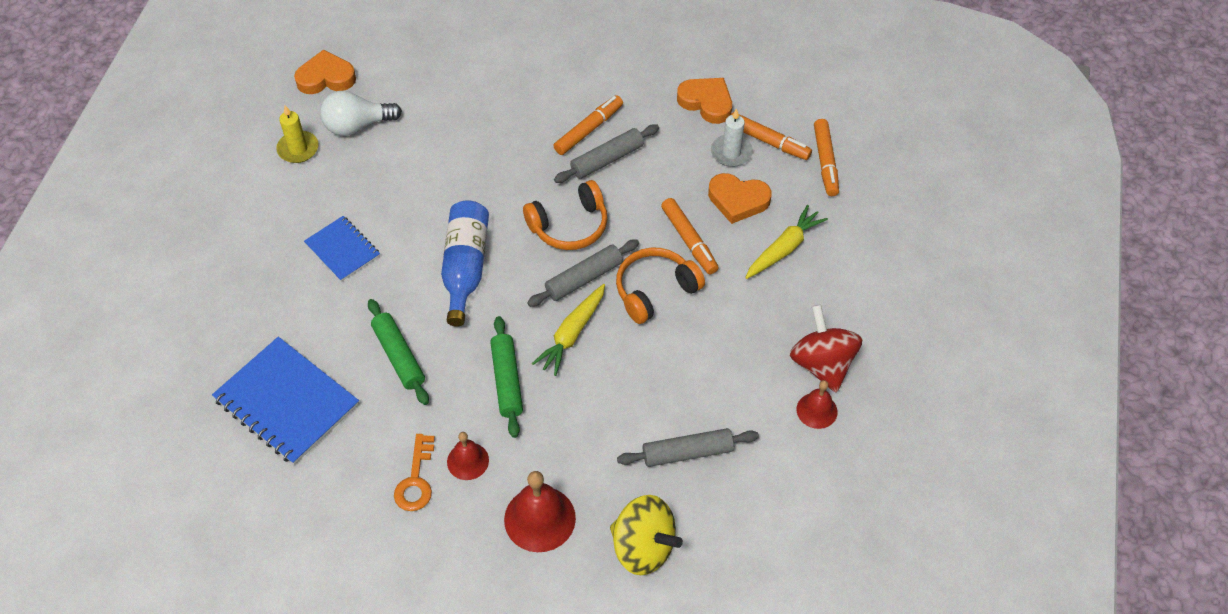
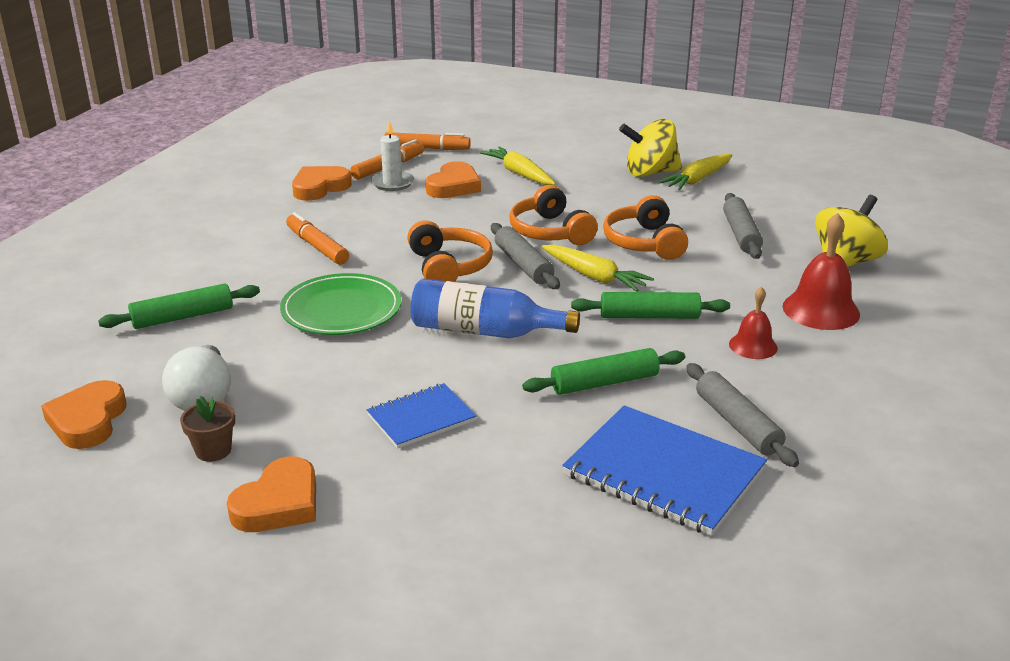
camera: 80 degrees left, 25 degrees down
(246, 196) = (279, 503): none -> orange heart
(287, 402) = (664, 472): blue notebook -> blue notebook turned 75 degrees clockwise
(298, 149) = (213, 450): yellow candle -> brown flower pot
(416, 480) = (779, 380): orange key -> none
(460, 82) = (183, 317): none -> green rolling pin
(485, 171) = (341, 310): none -> green plate
(607, 160) = (366, 240): grey rolling pin -> grey rolling pin (737, 424)
(649, 369) = (644, 242): none -> orange headphones
(689, 241) = (494, 211): orange marker -> none
(817, 410) = (697, 180): red bell -> yellow carrot
(822, 364) = (650, 173): red spinning top -> yellow spinning top

